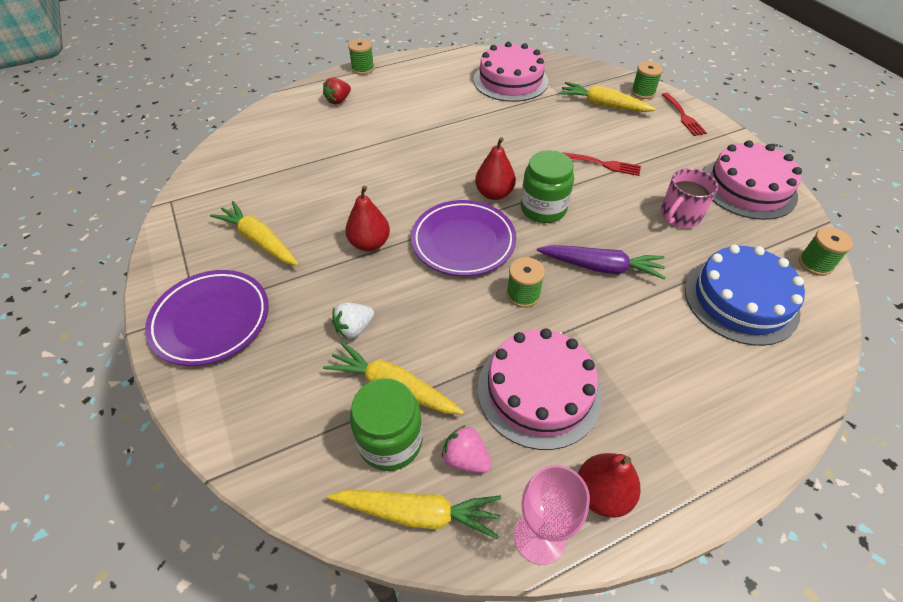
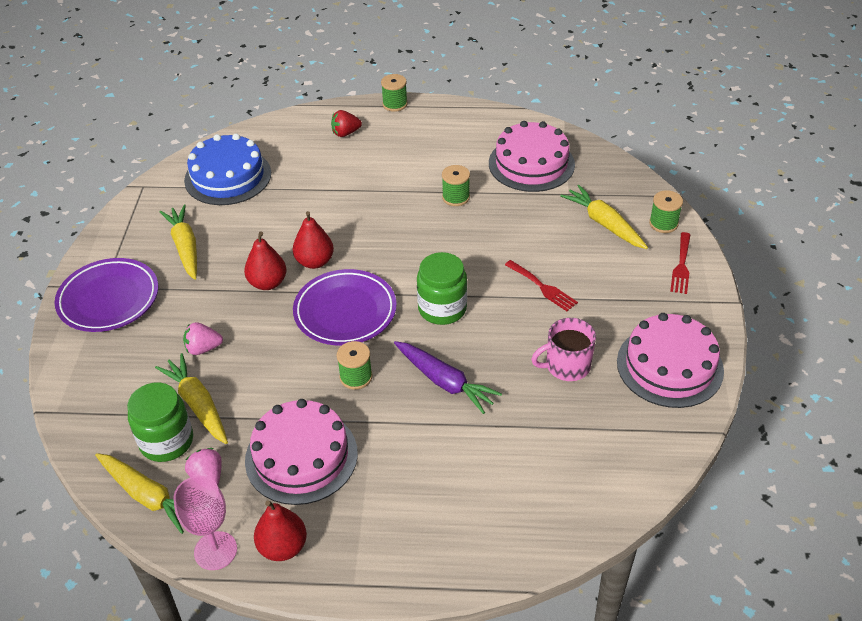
camera: 30 degrees right, 5 degrees down
(354, 328) = (203, 348): white strawberry -> pink strawberry
(494, 194) = (410, 277): red pear -> red pear (314, 262)
(740, 300) = (545, 463): blue cake -> blue cake (228, 177)
(815, 264) = (656, 464): green spool -> green spool (456, 197)

